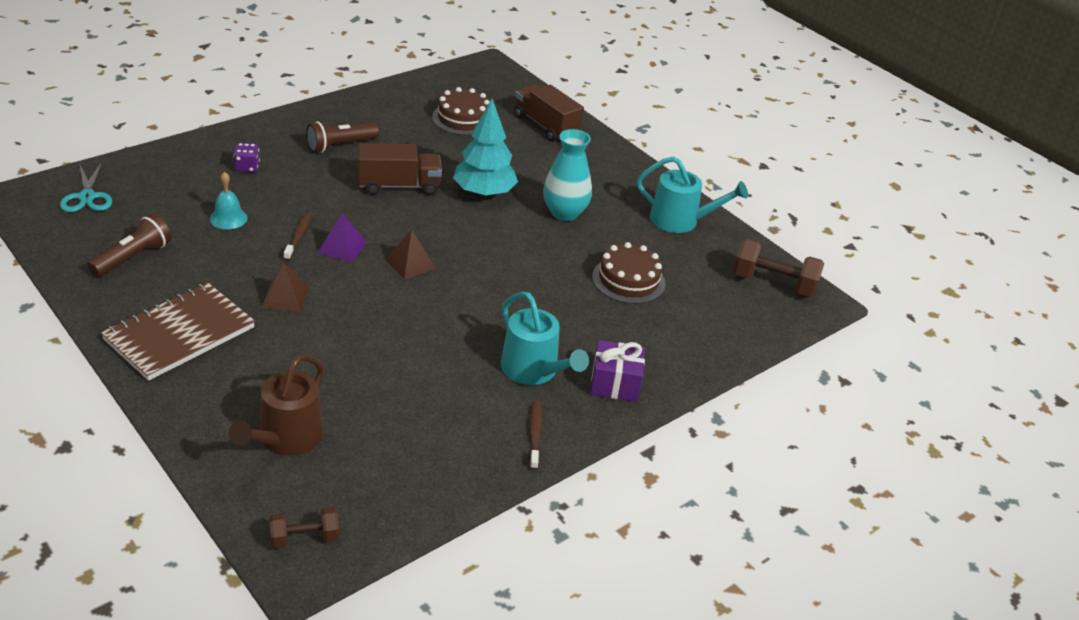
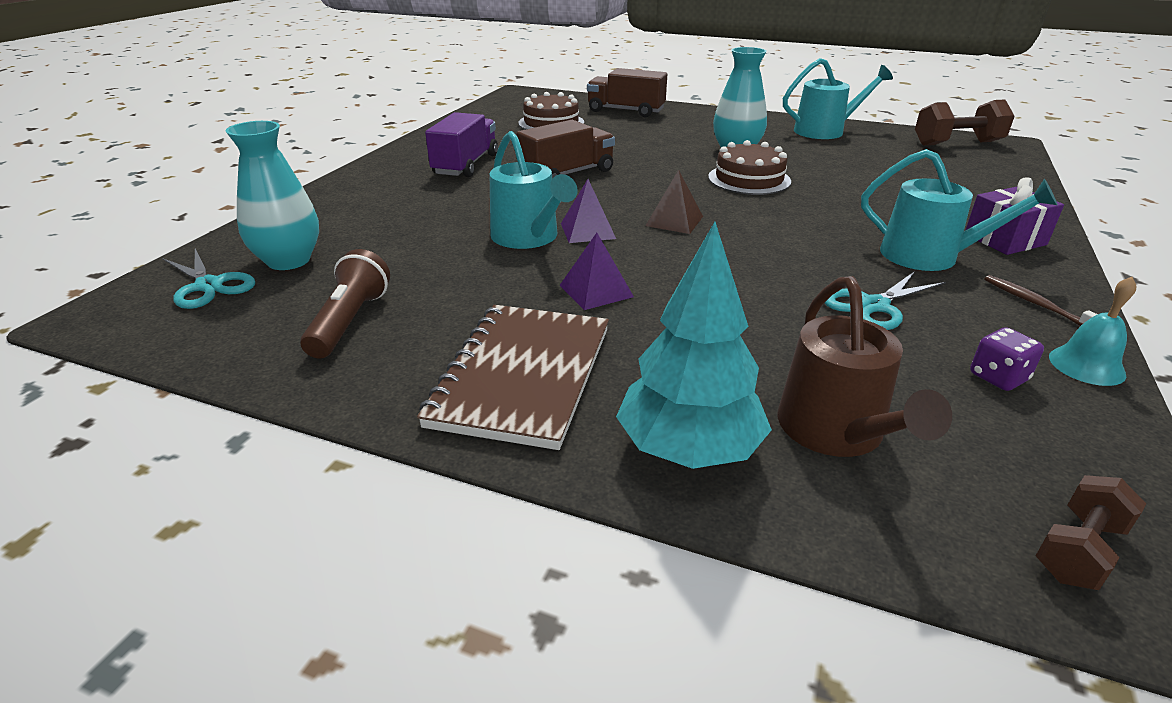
camera: 25 degrees left, 5 degrees down
(143, 195) = (288, 260): none -> turquoise vase
(228, 218) = (426, 248): turquoise bell -> turquoise bell (1086, 365)
(247, 167) = (389, 204): purple dice -> purple dice (998, 377)
(285, 297) = (596, 291): brown pyramid -> purple pyramid
(298, 236) = (528, 237): brown toothbrush -> turquoise watering can
(340, 145) = (466, 165): brown flashlight -> purple truck
(431, 385) = (873, 305): none -> turquoise scissors
(484, 193) = (650, 158): turquoise tree -> turquoise tree (689, 449)
(628, 280) = (865, 173): brown cake -> brown cake (749, 179)

